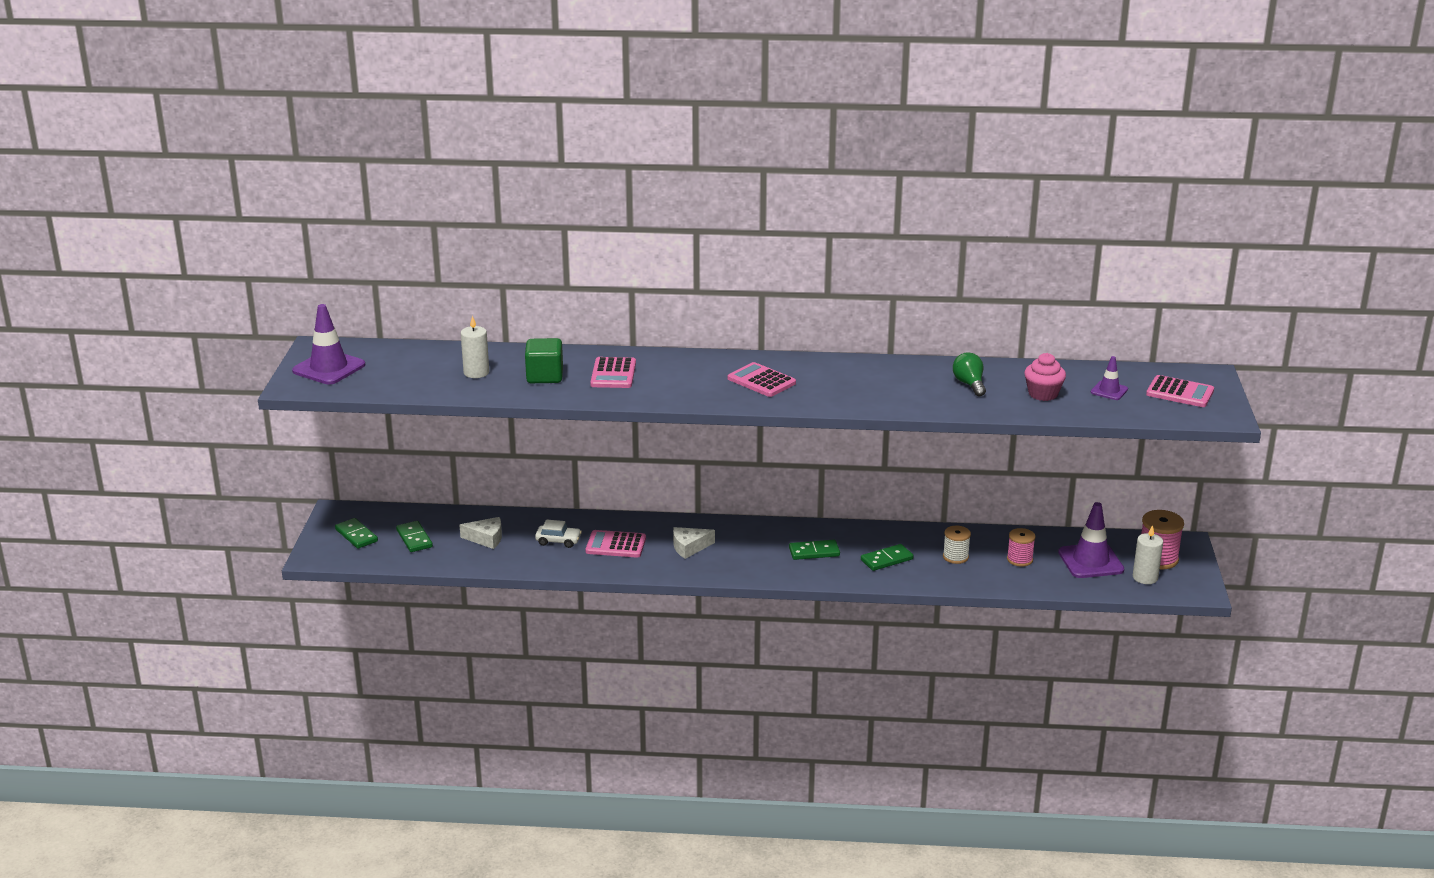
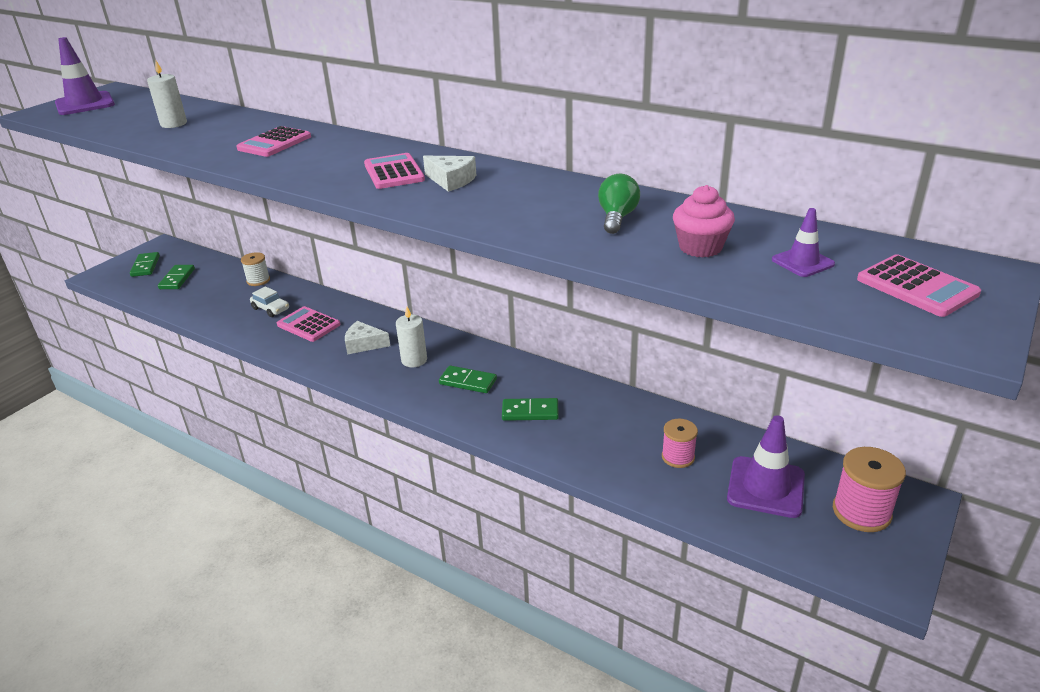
camera: 30 degrees right, 5 degrees up
(486, 538) = (224, 292): white cheese -> white cheese (451, 180)
(545, 376) = (217, 135): green cube -> none
(955, 557) = (606, 431): white spool -> white spool (258, 280)
(1145, 577) = (823, 534): white candle -> white candle (414, 360)

